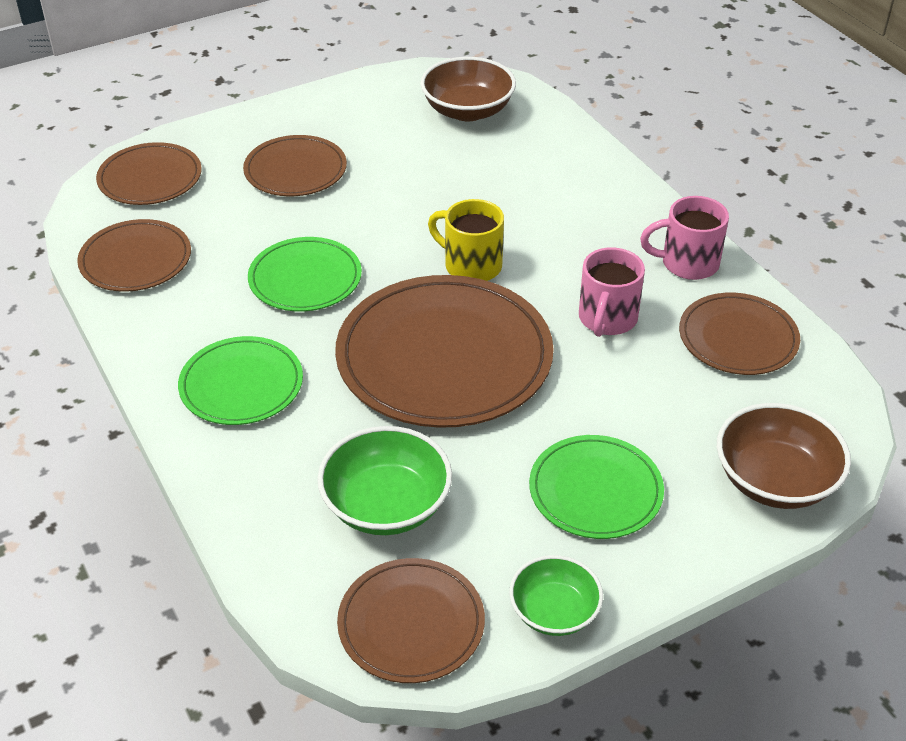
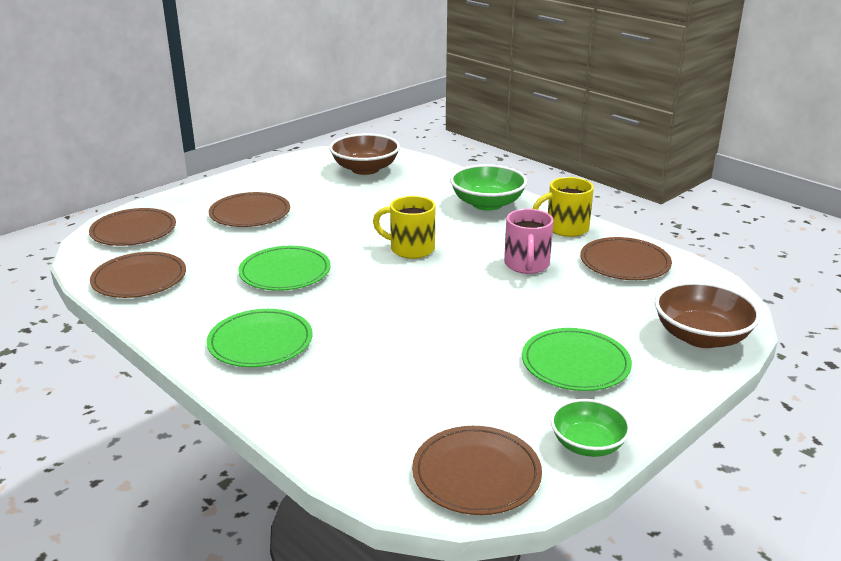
camera: 15 degrees left, 15 degrees down
(386, 505) = (416, 399): green bowl -> green bowl (487, 204)
(444, 357) = (417, 302): brown plate -> none
(687, 263) = (565, 228): pink mug -> yellow mug

